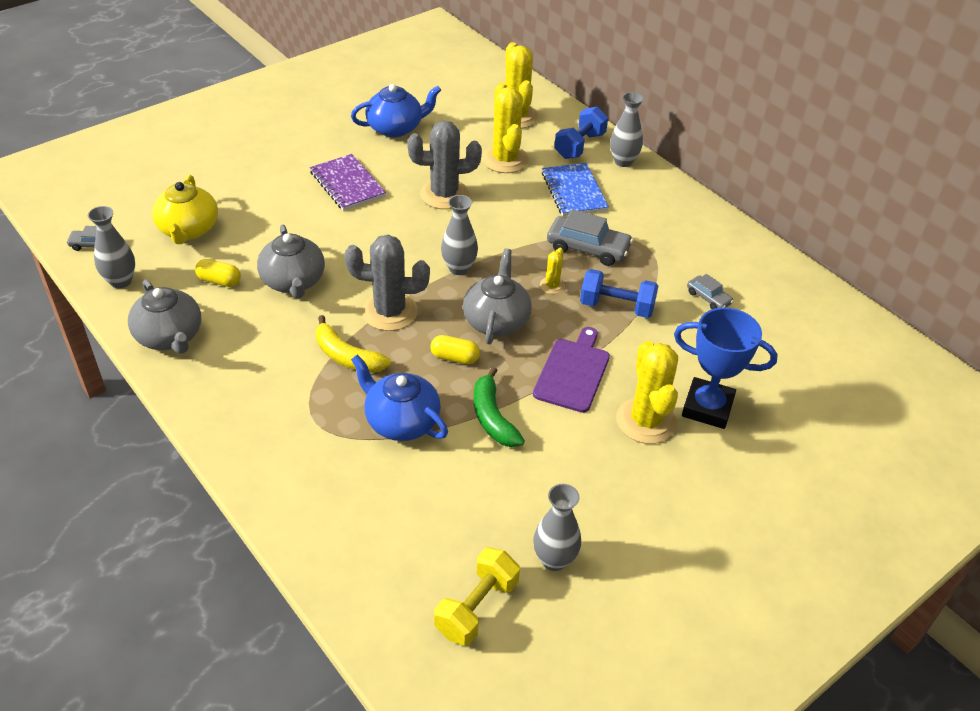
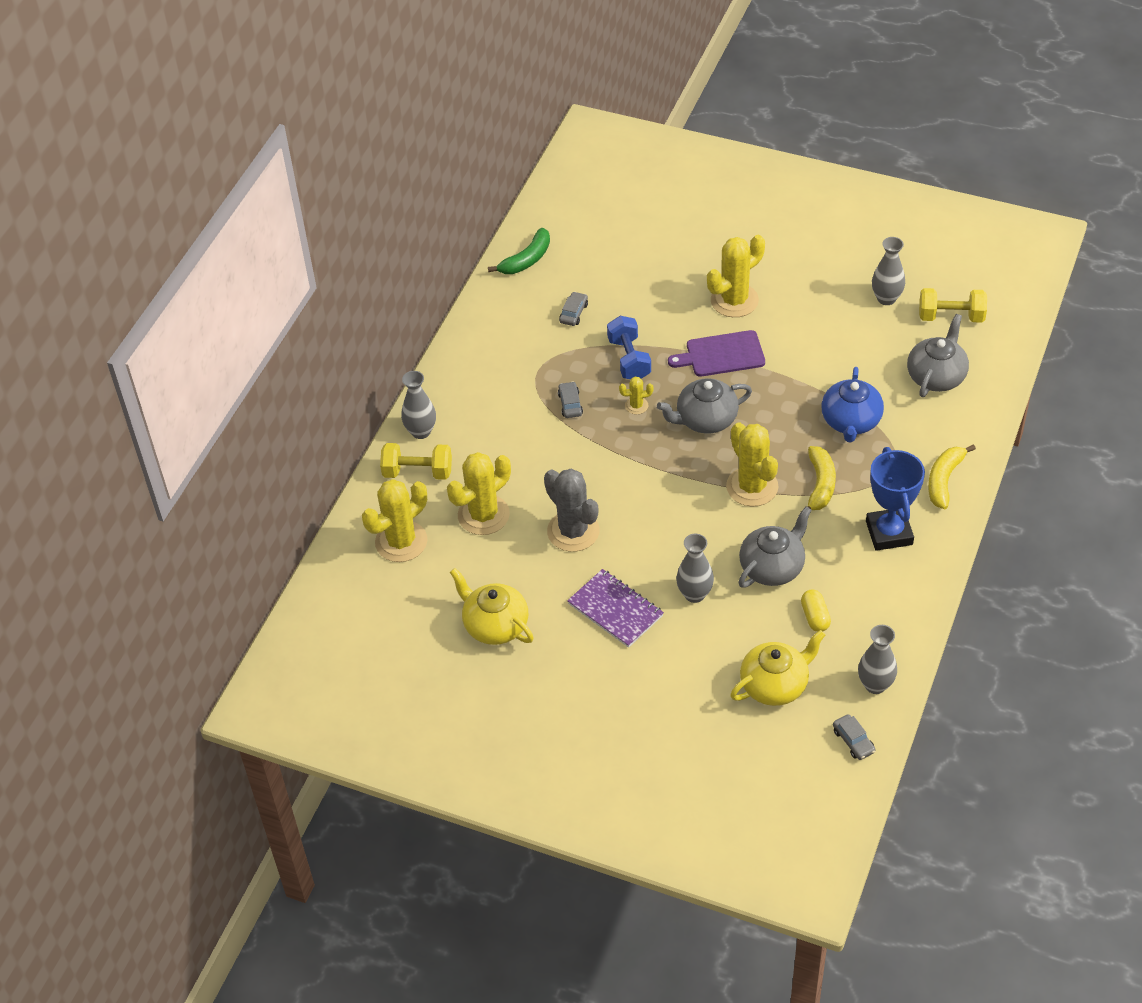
camera: 115 degrees left, 5 degrees up
(170, 337) = (899, 605): grey teapot -> grey teapot (936, 376)
(261, 450) = (944, 480): none -> yellow banana
(347, 184) = (615, 610): purple notebook -> purple notebook turned 75 degrees counterclockwise
(389, 312) = (752, 487): grey cactus -> yellow cactus
(395, 128) = (495, 625): blue teapot -> yellow teapot
(455, 357) = (765, 424): yellow capsule -> none
(459, 268) = (664, 471): grey vase -> grey vase (694, 594)
(493, 417) = (802, 377): green banana -> green banana (526, 260)
(574, 191) = (496, 446): blue notebook -> none
(579, 146) = (418, 472): blue dumbbell -> yellow dumbbell
(588, 248) = (570, 404): grey car -> grey car, size x0.55
(707, 407) = (694, 276): blue trophy -> blue trophy (889, 533)

